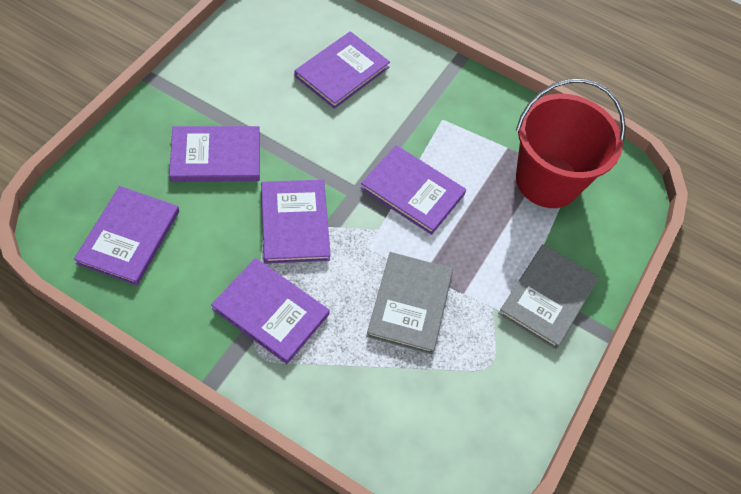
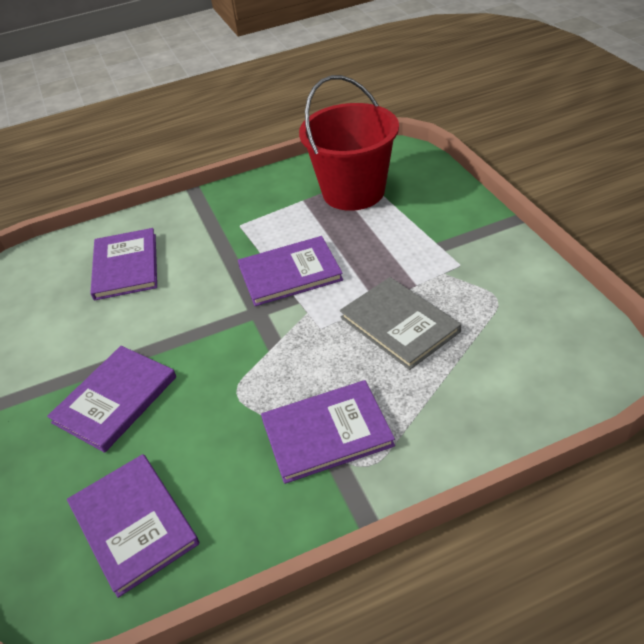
camera: 40 degrees left, 15 degrees down
(295, 223) = (247, 370): purple book -> none
(547, 297) = (458, 237): grey book -> none

